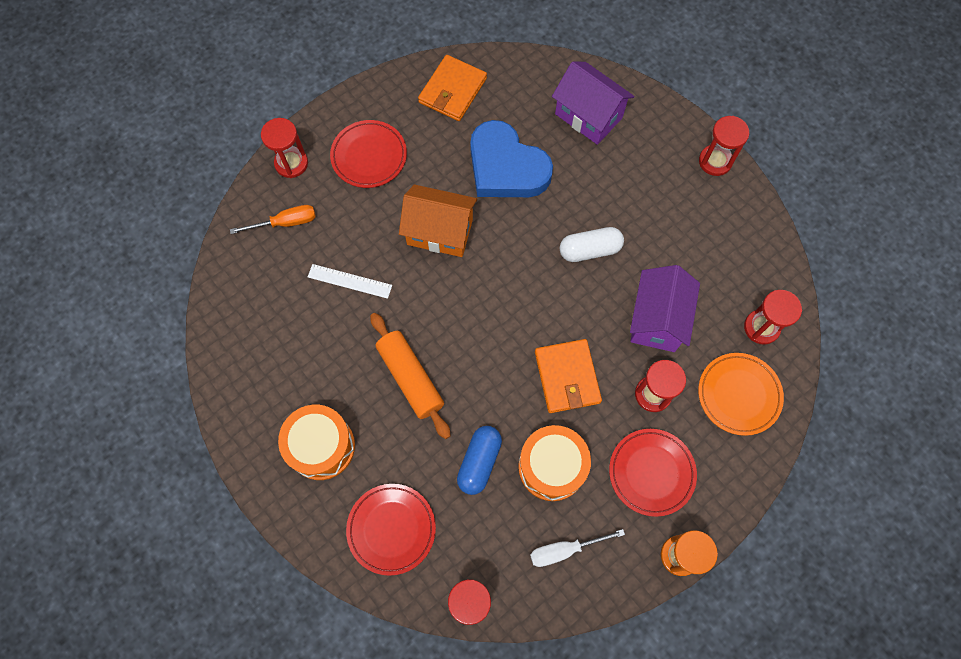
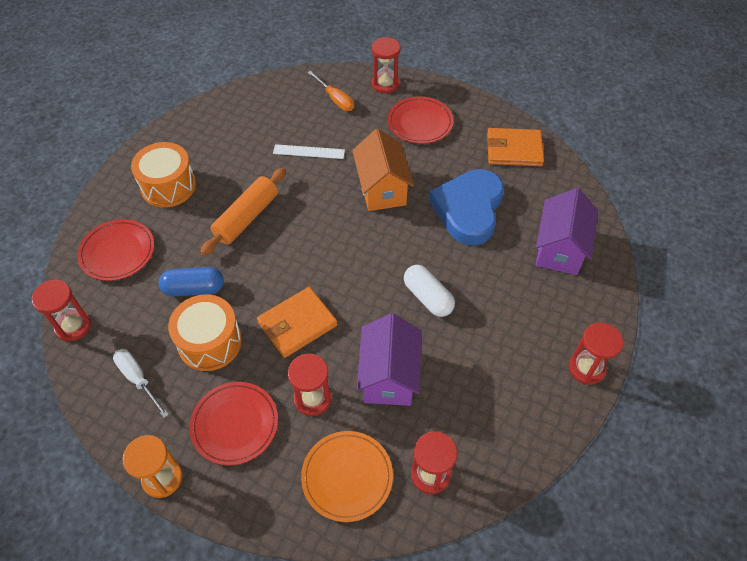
camera: 65 degrees right, 15 degrees down
(350, 281) = (309, 152): white ruler -> white ruler turned 75 degrees counterclockwise
(657, 320) = (389, 376): purple house -> purple house turned 75 degrees counterclockwise

